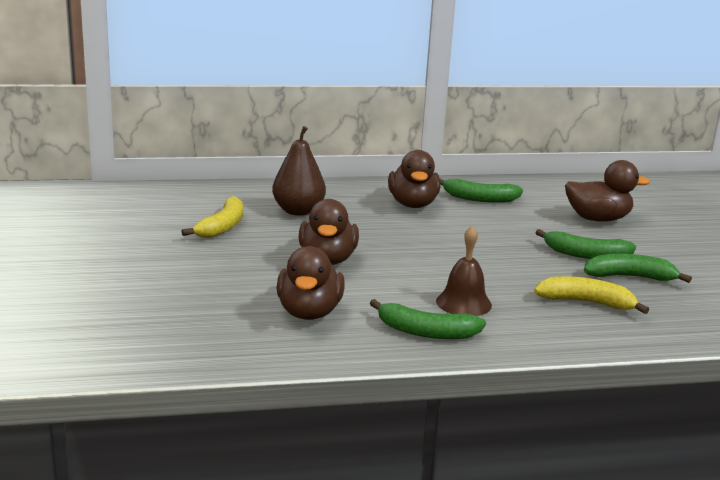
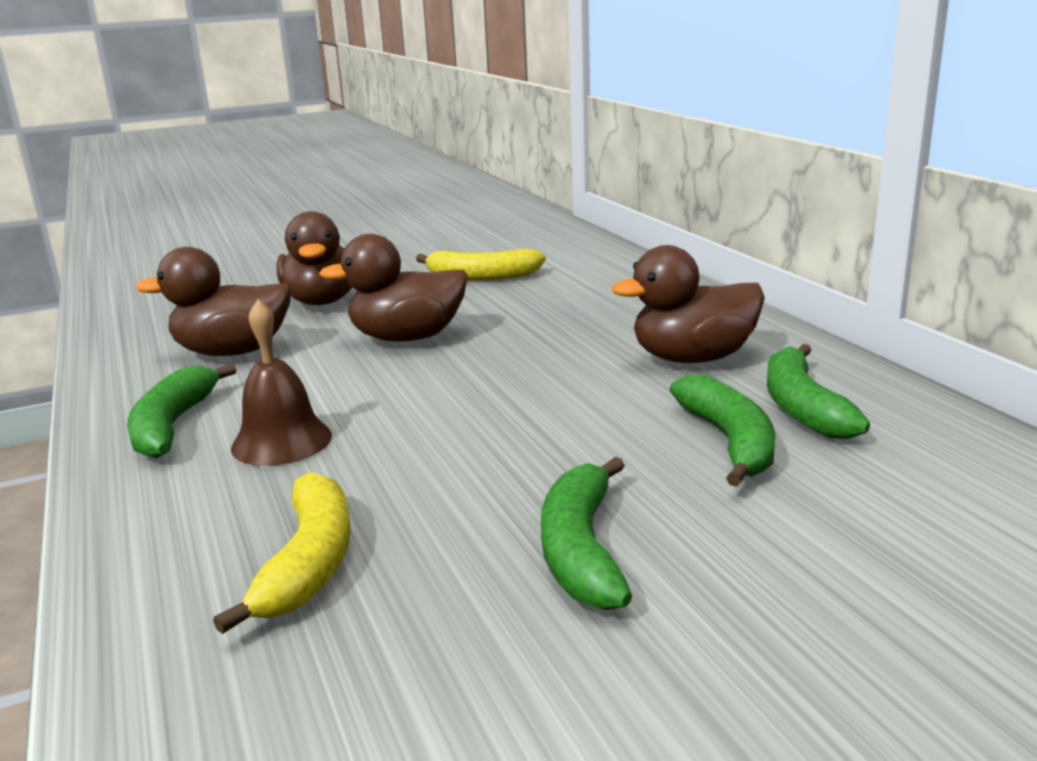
camera: 80 degrees right, 0 degrees up
(298, 211) = (575, 299): brown pear -> none
(597, 219) = (853, 557): brown duck -> brown duck (322, 301)
(630, 277) = (478, 621): green banana -> green banana (729, 442)

